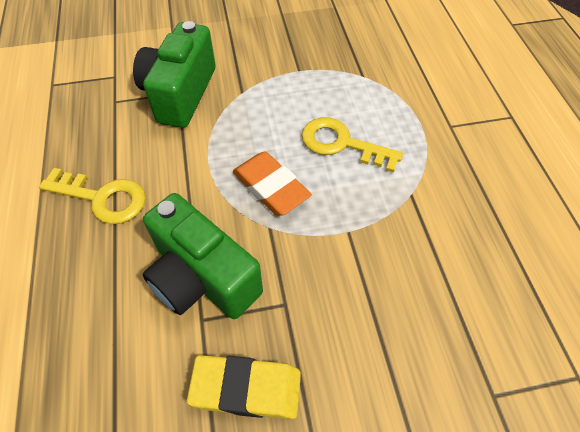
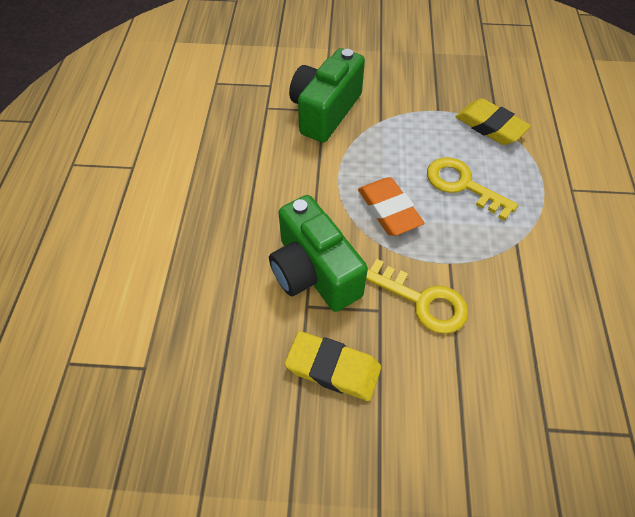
camera: 15 degrees right, 0 degrees up
(102, 198) = (243, 189): yellow key -> yellow key (423, 301)
(355, 77) = (490, 126): none -> yellow eraser

